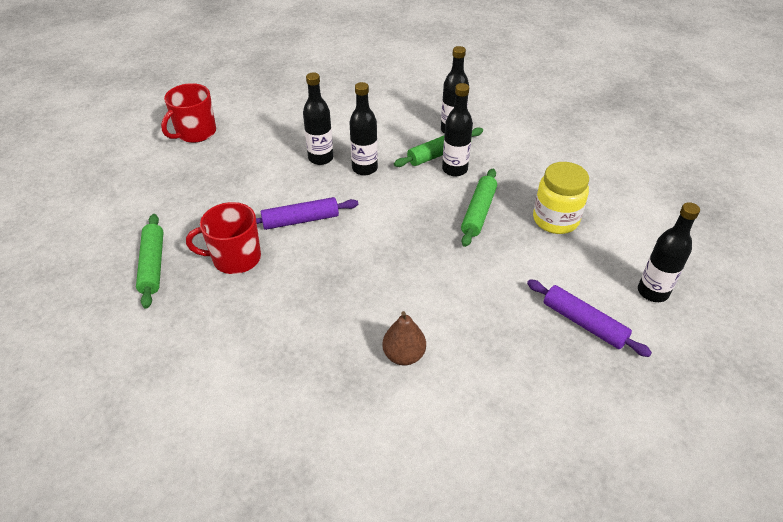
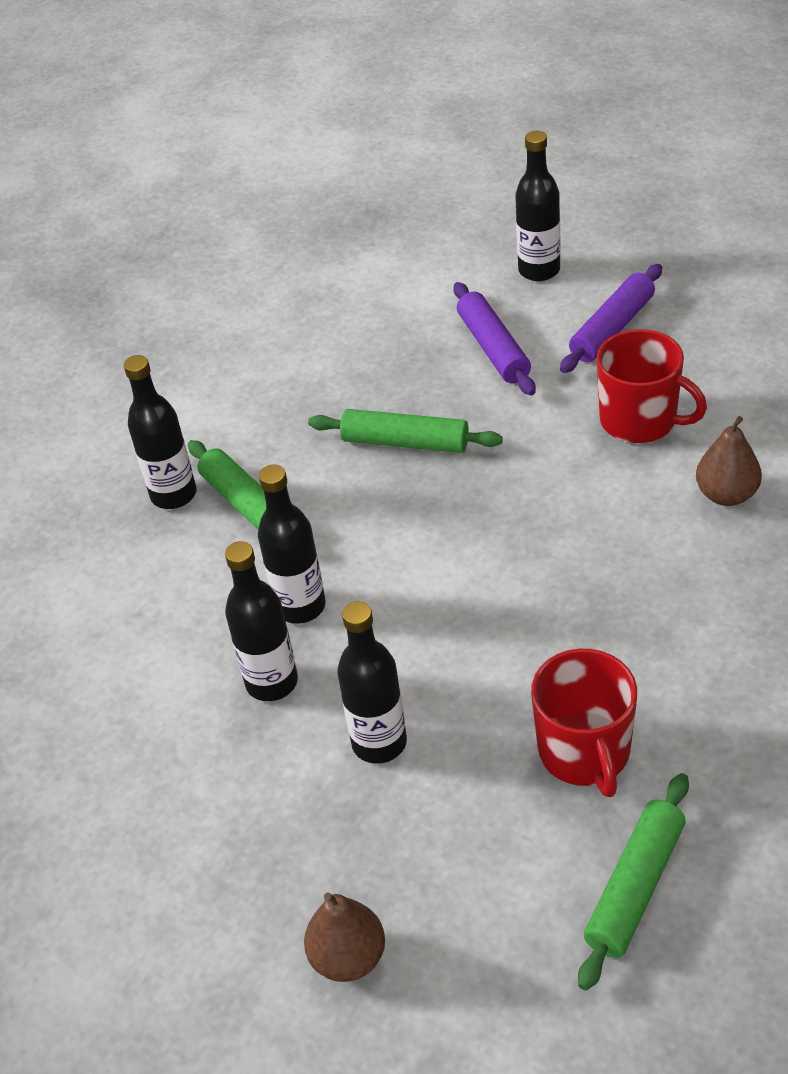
camera: 90 degrees left, 0 degrees up
(153, 265) = (635, 887): green rolling pin -> green rolling pin turned 45 degrees counterclockwise
(170, 174) = (348, 957): none -> brown pear
(195, 133) = (182, 955): red mug -> red mug (640, 420)
(300, 220) = (464, 675): purple rolling pin -> purple rolling pin (493, 348)
(454, 169) = (294, 481): black bottle -> black bottle (379, 743)
(555, 220) = (410, 358): yellow jar -> none

